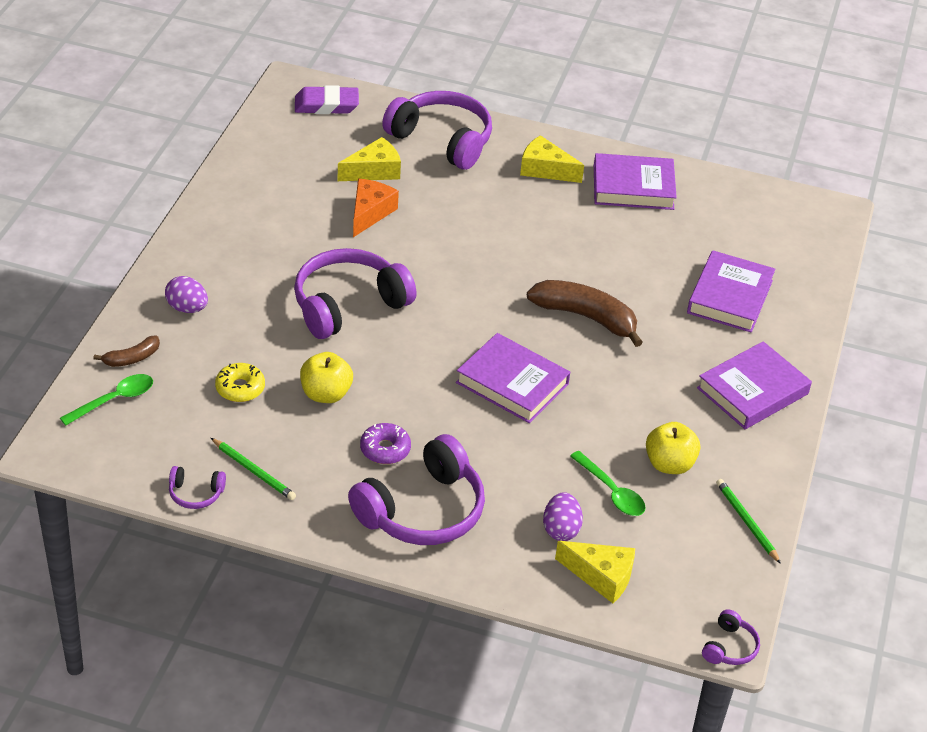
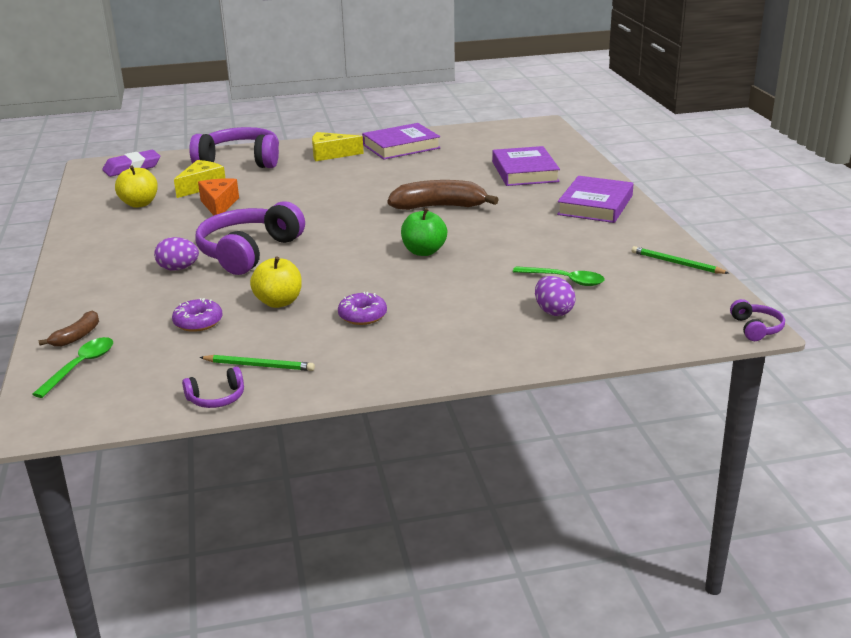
camera: 25 degrees left, 15 degrees down
(187, 308) = (105, 293): purple egg -> purple egg (178, 269)
(240, 388) = (198, 322): yellow donut -> purple donut
(422, 510) = (432, 338): purple headphones -> none
(512, 383) = (424, 251): purple book -> green apple
(601, 576) = (615, 325): yellow cheese -> none
(669, 464) = (587, 254): yellow apple -> yellow apple (139, 204)

